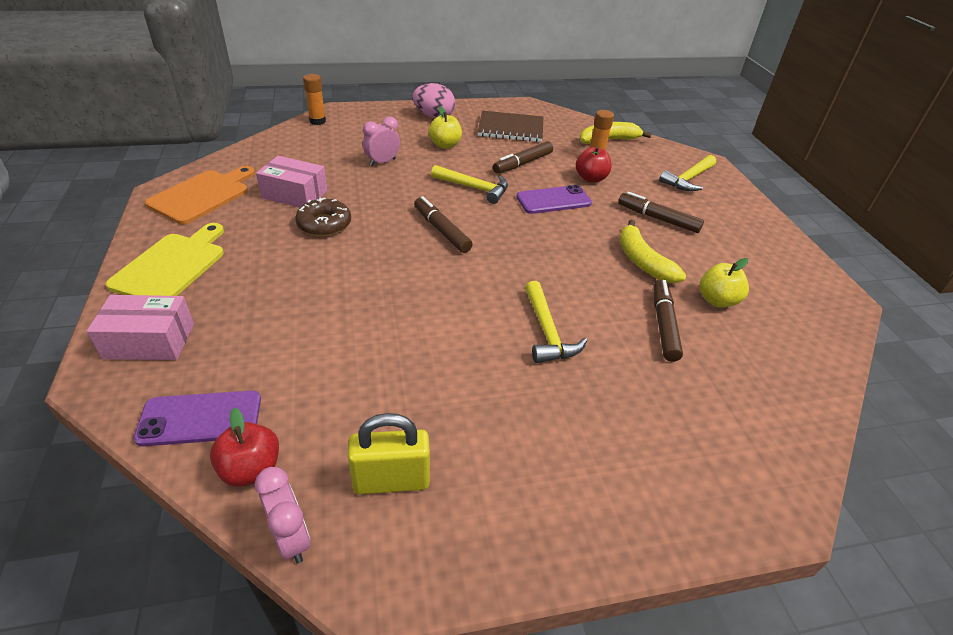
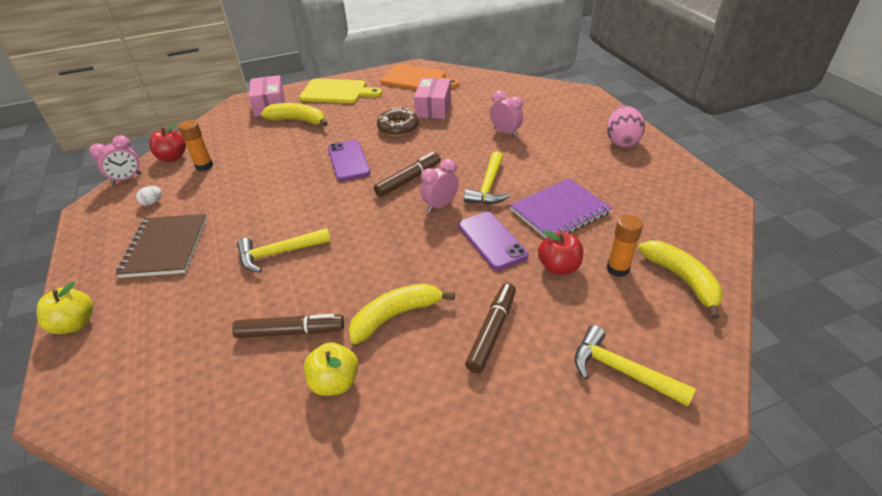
camera: 85 degrees right, 0 degrees up
(200, 419) = (210, 135): purple phone -> purple phone (348, 161)
(233, 309) = (298, 120): none -> yellow banana
(317, 121) = (556, 90): orange glue stick -> orange glue stick (204, 166)
(391, 480) = (152, 202): yellow padlock -> white egg
(445, 145) = (563, 158): yellow apple -> yellow apple (75, 324)
(494, 218) = (440, 205): none -> pink clock
(510, 129) = (639, 194): brown notebook -> brown notebook (165, 247)
(523, 163) = (560, 211): brown marker -> purple notebook

